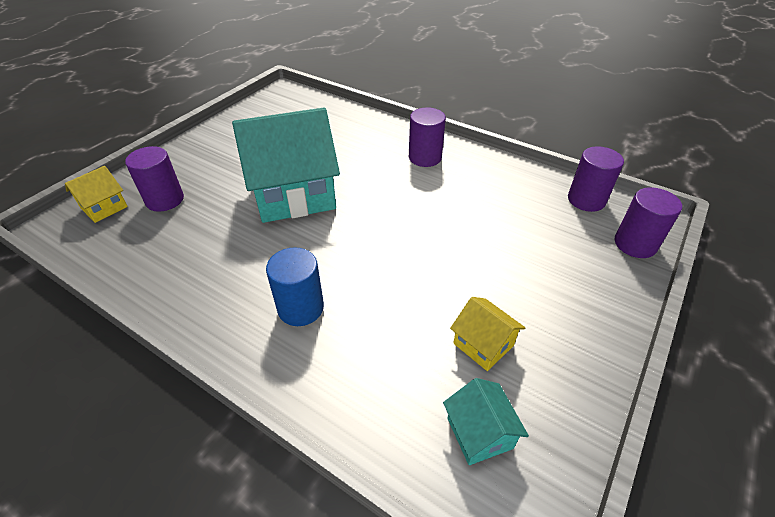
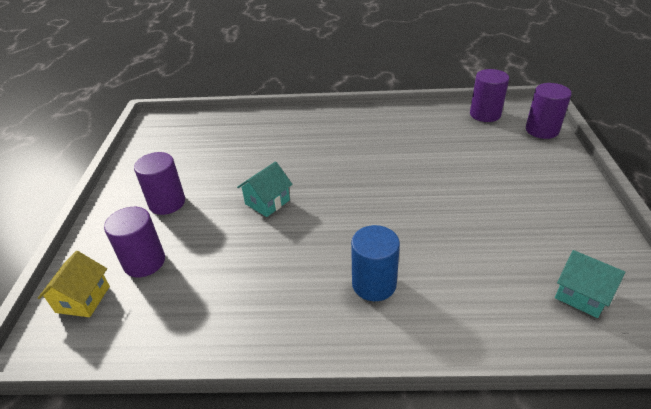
camera: 30 degrees left, 5 degrees down
(294, 194) = (267, 202): turquoise house -> turquoise house, size x0.45
(425, 157) = (344, 129): purple cylinder -> purple cylinder (167, 203)
(483, 344) = (524, 239): yellow house -> none

